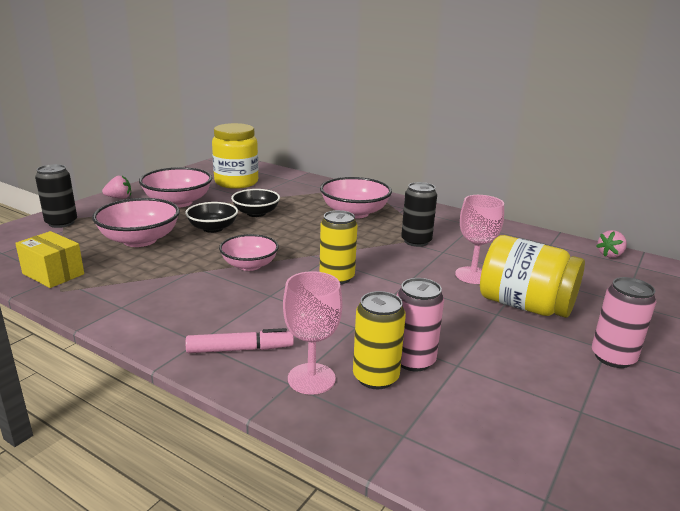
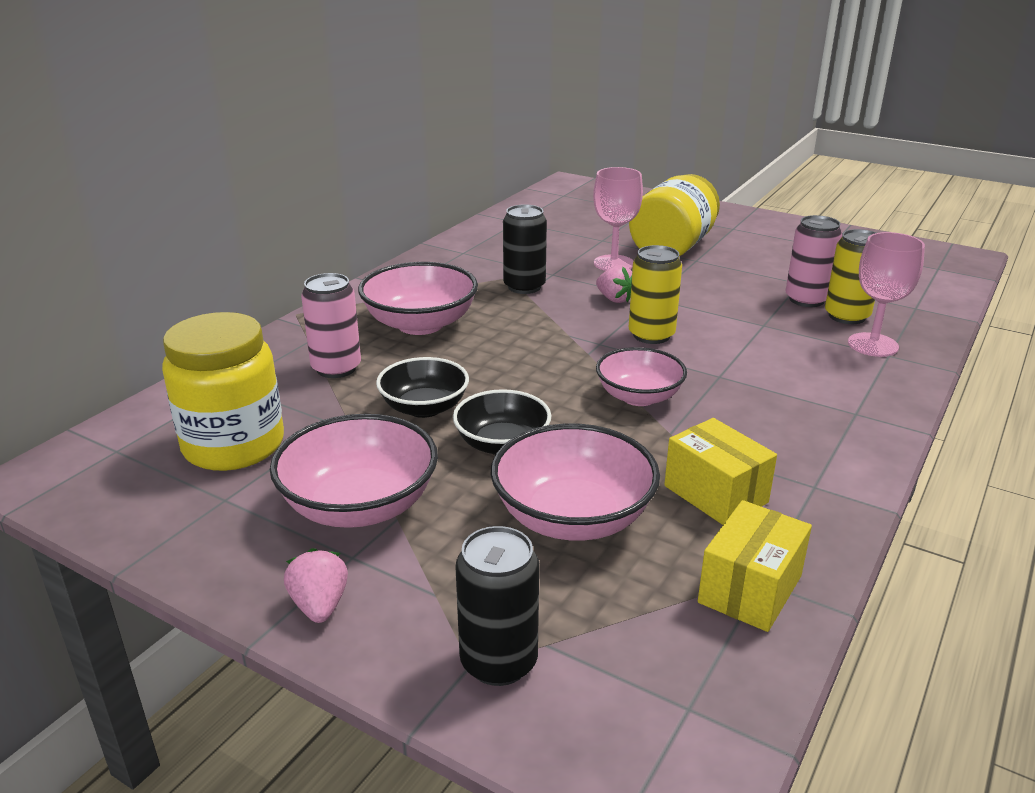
camera: 90 degrees left, 5 degrees up
(134, 276) = (715, 494): none -> yellow box
(240, 349) = (852, 385): pink marker -> none
(610, 255) = (539, 201): pink strawberry -> pink strawberry (614, 299)
(613, 357) = (746, 228): pink can -> pink can (336, 368)

